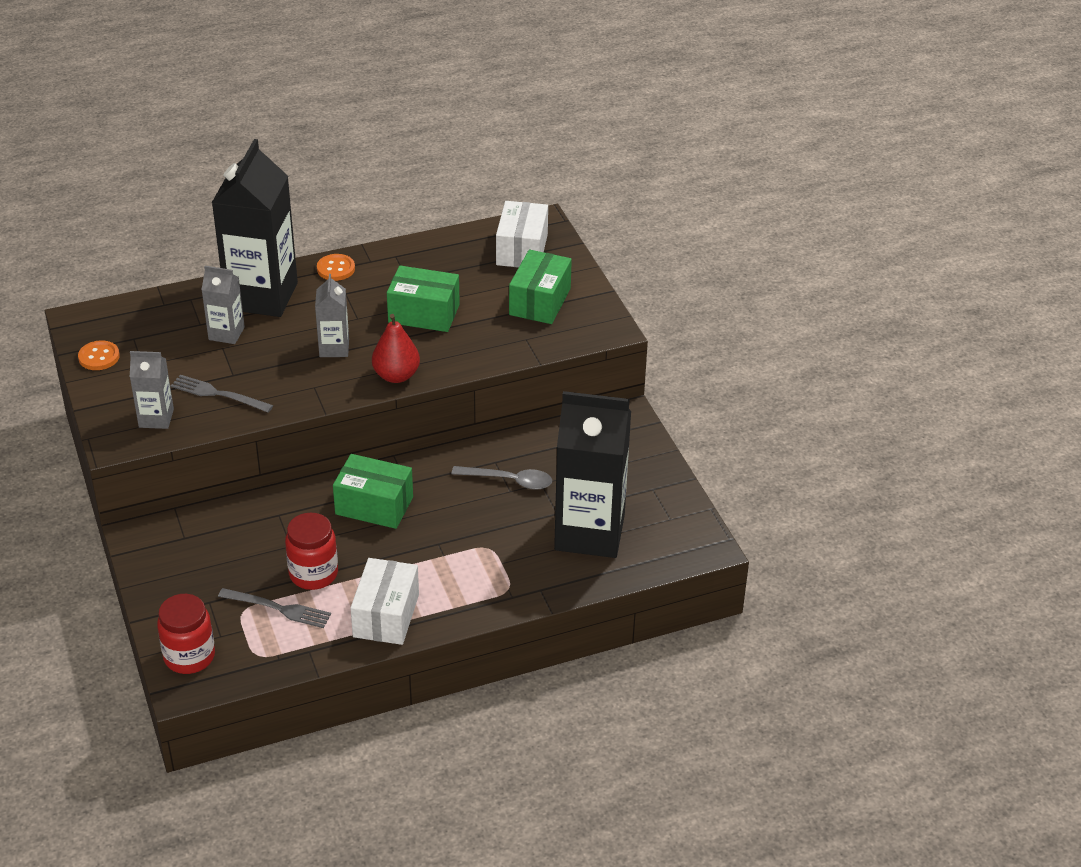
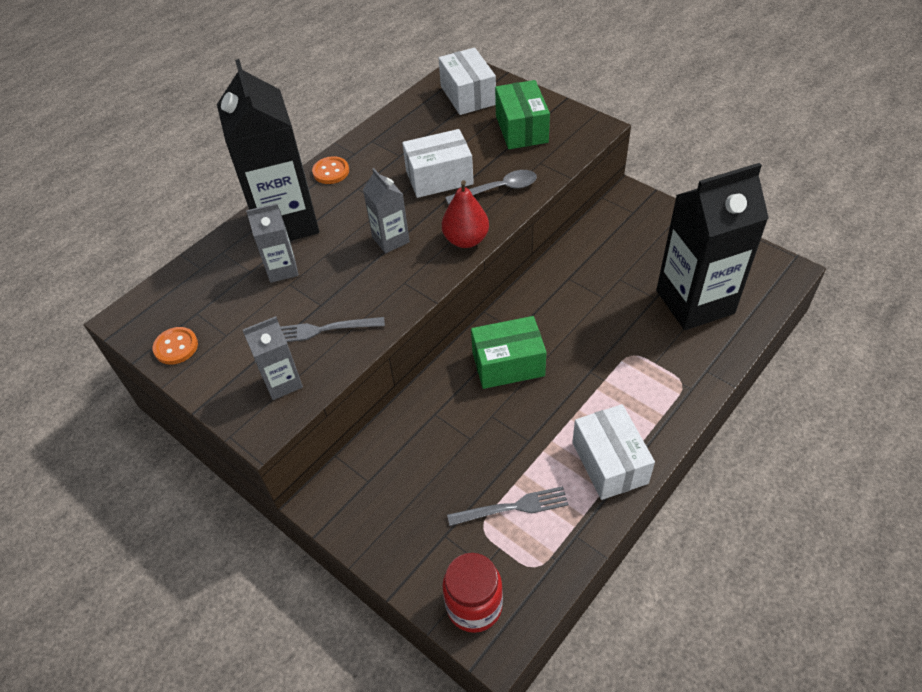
camera: 25 degrees left, 10 degrees up
(313, 574) = (513, 455): red jar -> none
(424, 314) = (439, 177): green box -> white box
(509, 481) = (594, 289): grey spoon -> grey spoon (498, 189)

